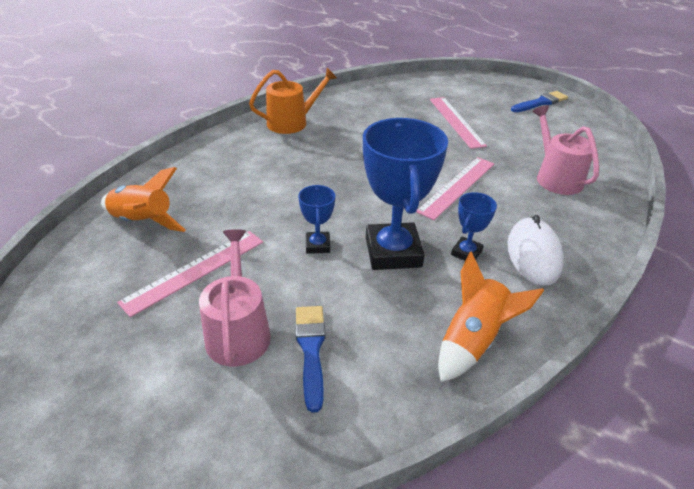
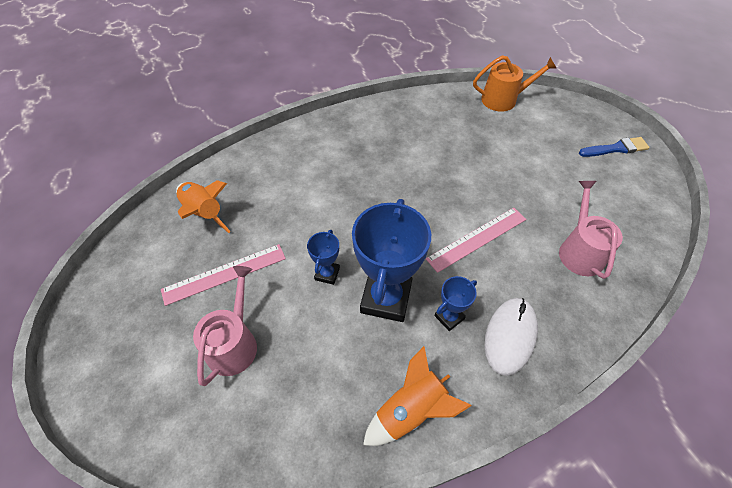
camera: 20 degrees right, 15 degrees up
(292, 122) = (362, 126): orange watering can -> orange watering can (503, 99)
(311, 350) = (280, 378): blue brush -> none
(456, 121) = (514, 156): pink ruler -> none

